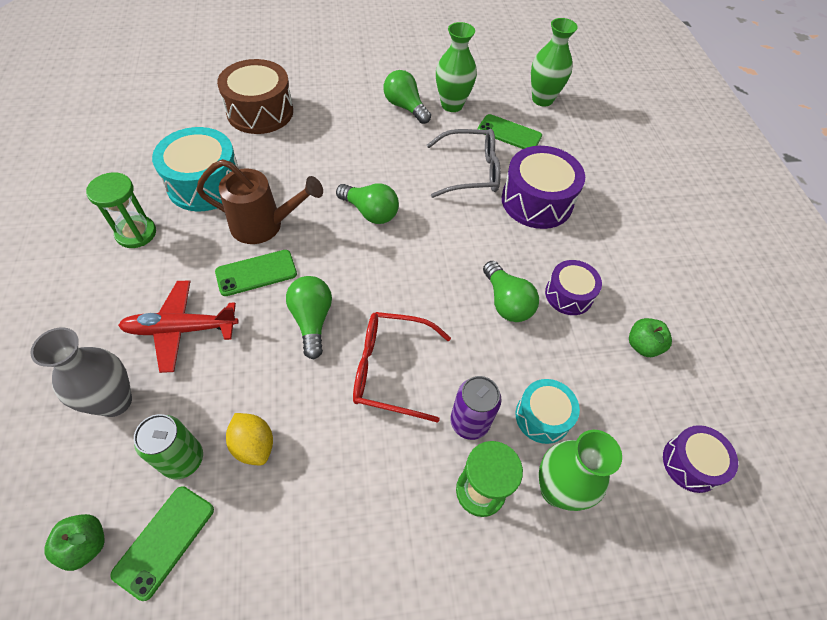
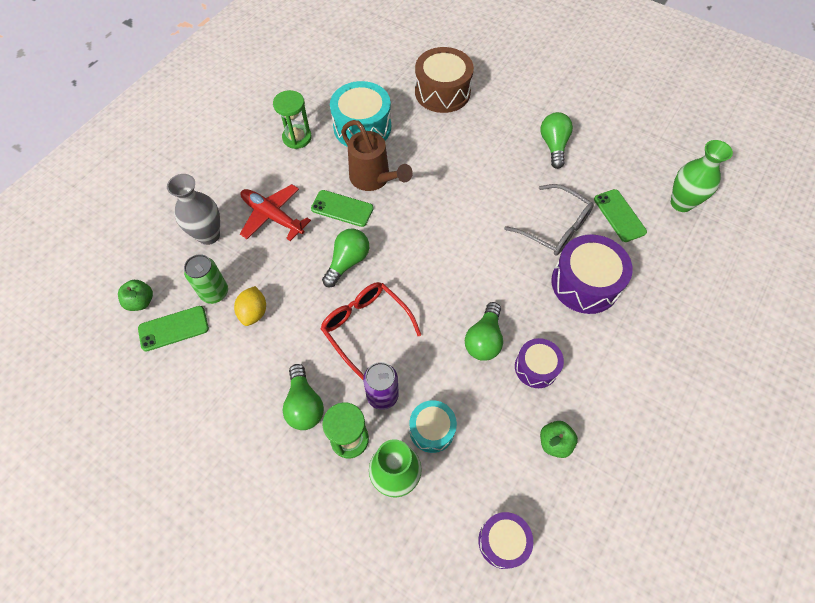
camera: 45 degrees right, 5 degrees up
(370, 212) = (450, 213): green light bulb -> green light bulb (304, 405)
(452, 105) = (594, 164): green vase -> none

